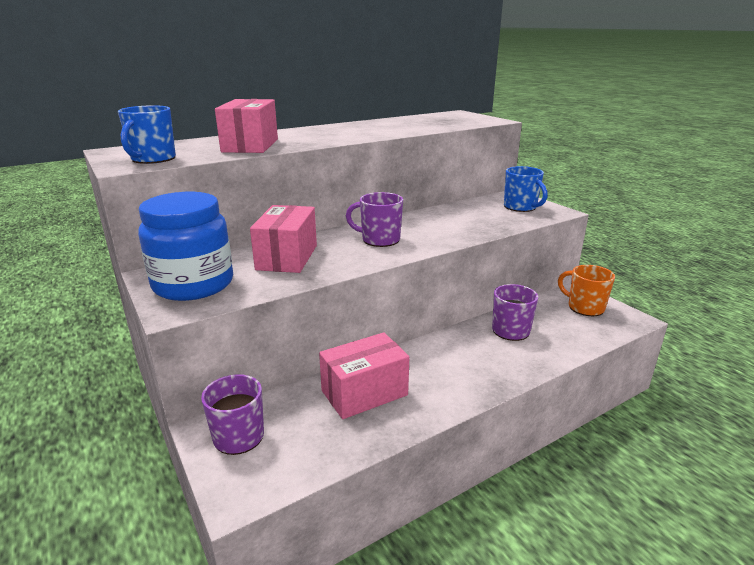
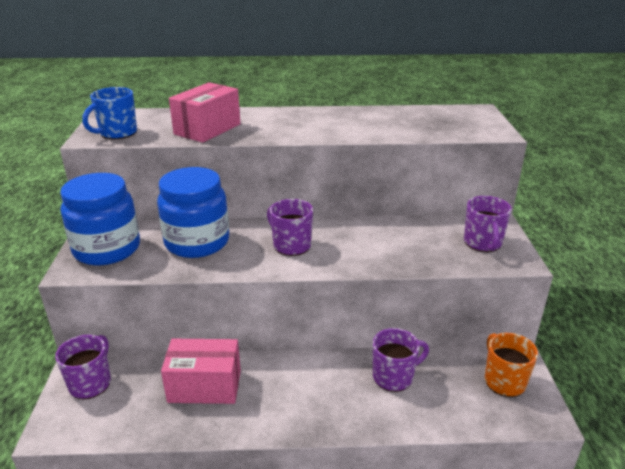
camera: 30 degrees right, 5 degrees up
(287, 257) = (197, 242): pink box -> blue jar
(521, 207) = (483, 243): blue mug -> purple mug

